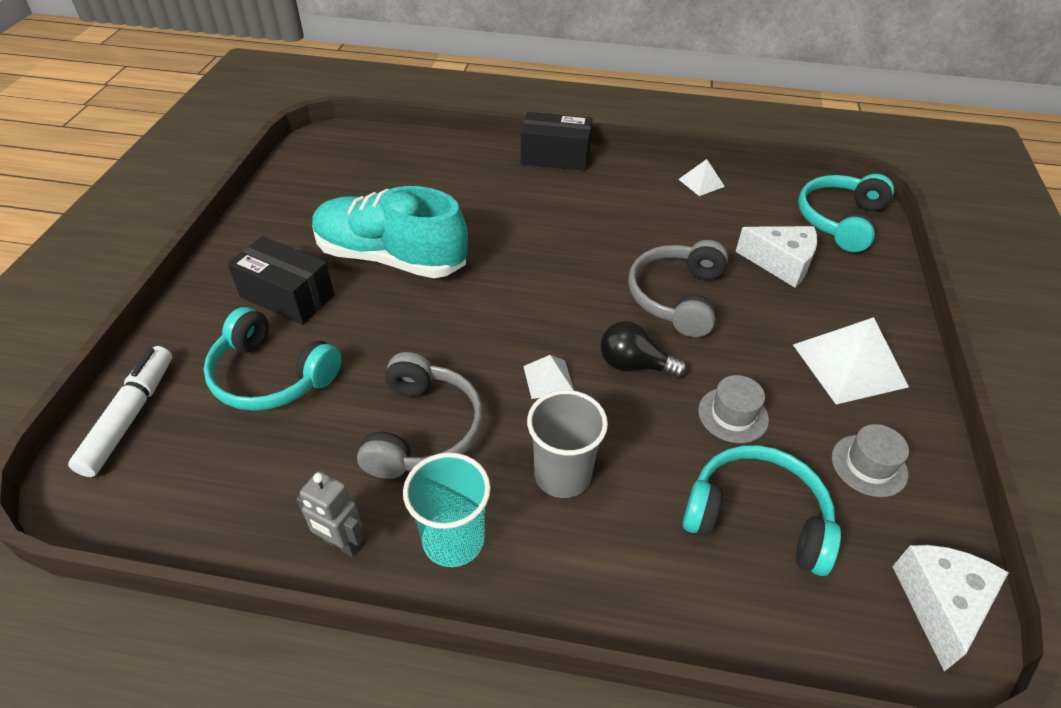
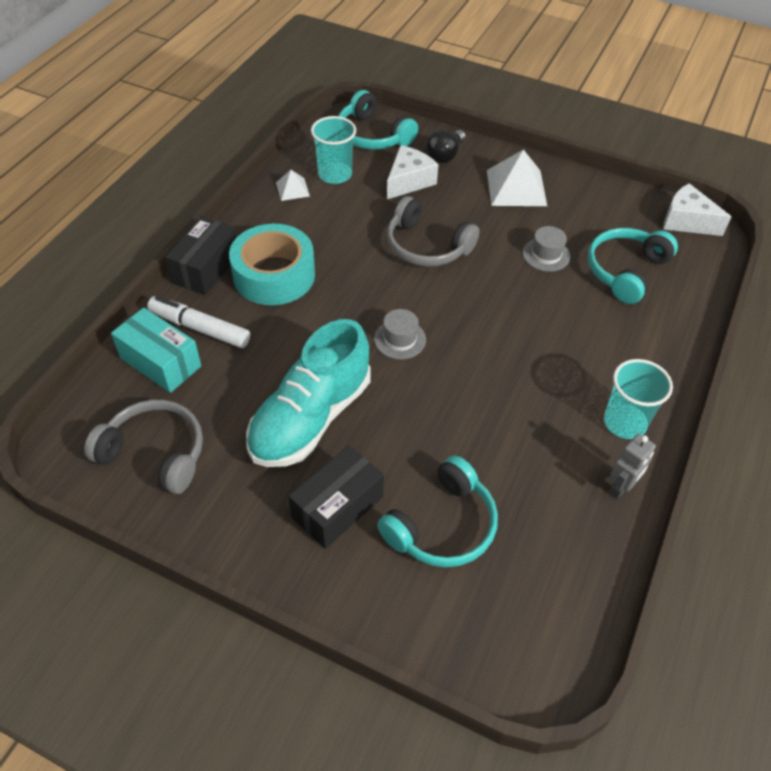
camera: 75 degrees left, 5 degrees up
(130, 417) = (466, 644): white marker -> white marker (200, 328)
(423, 430) = (526, 424): grey headphones -> grey headphones (155, 453)
(431, 160) = (161, 362): none -> turquoise box
(548, 379) = (491, 340): white pyramid -> none
(562, 475) = (580, 353): grey cup -> none
(568, 197) = (274, 275): none -> turquoise tape
(634, 365) = (490, 289): black light bulb -> black light bulb (445, 155)
(747, 206) = (335, 174): none -> turquoise cup
(869, 465) = (596, 211): grey hat -> grey hat (400, 339)

